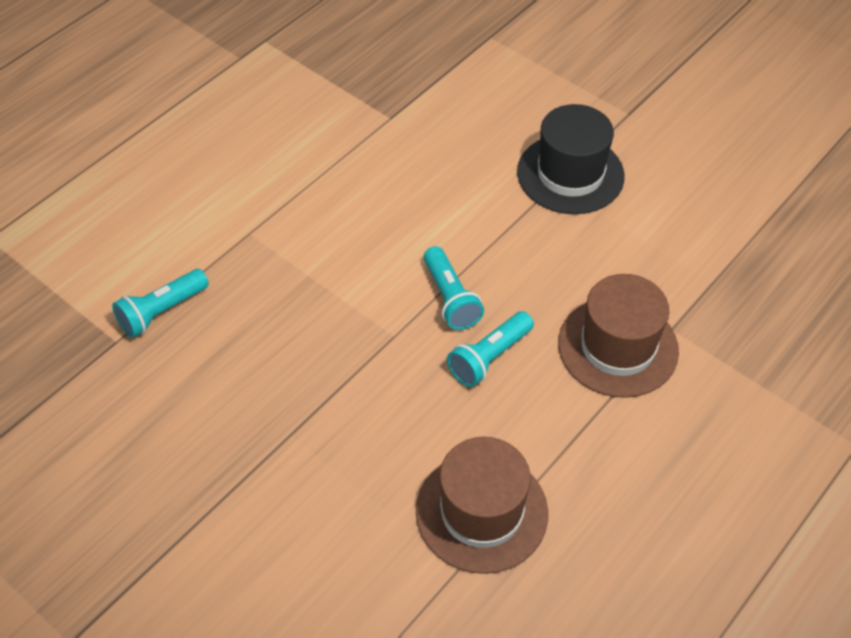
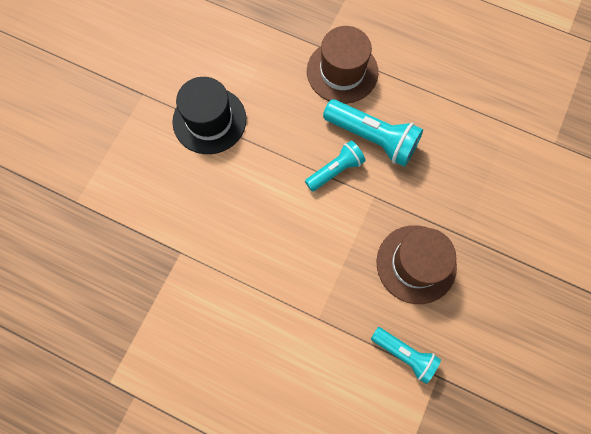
camera: 105 degrees left, 20 degrees up
(481, 512) = (473, 120): brown hat -> brown hat (416, 264)
(489, 357) = (372, 138): turquoise flashlight -> turquoise flashlight, size x1.59

